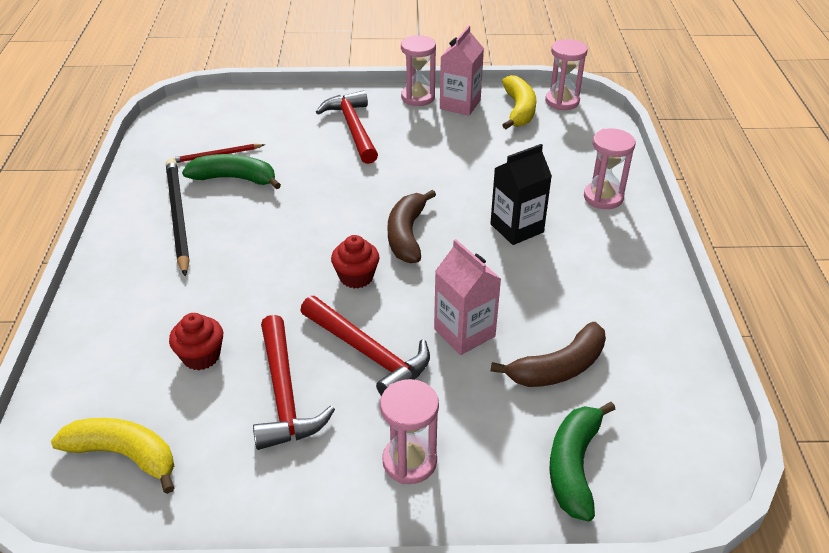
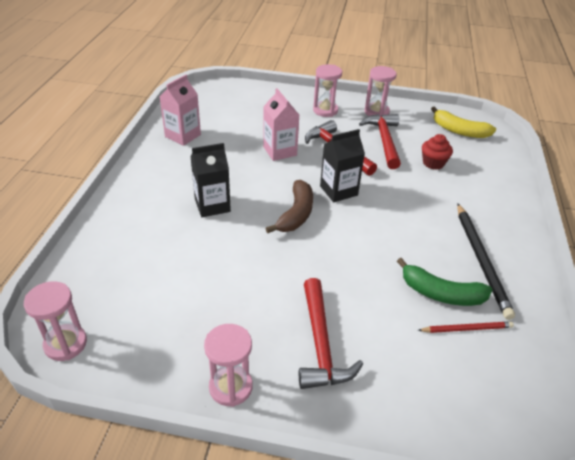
camera: 170 degrees left, 0 degrees up
(356, 277) = (338, 191): red cupcake -> black carton
(460, 104) = (185, 362): pink carton -> pink carton (183, 136)
(519, 110) = (124, 338): yellow banana -> none
(558, 368) = (237, 129): brown banana -> none
(574, 466) = (253, 99): green banana -> none
(603, 197) = (128, 218): pink hourglass -> pink hourglass (376, 112)

